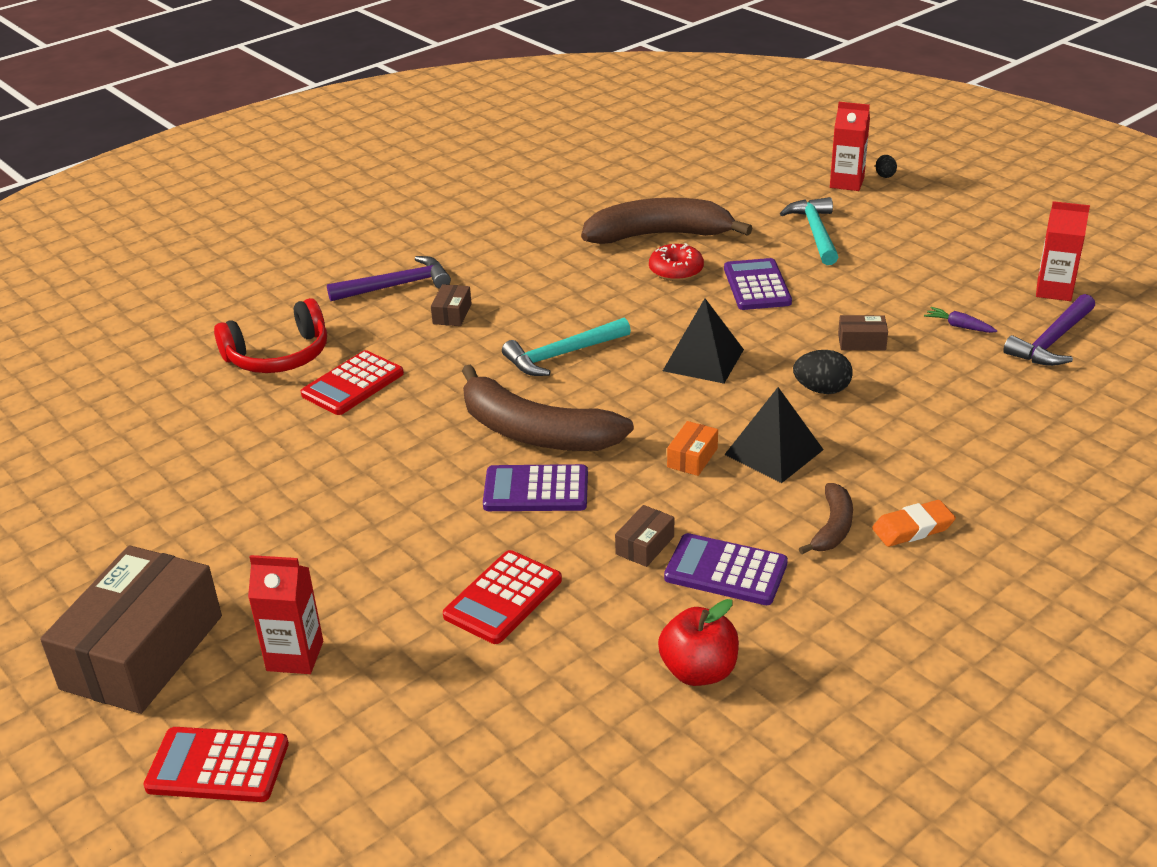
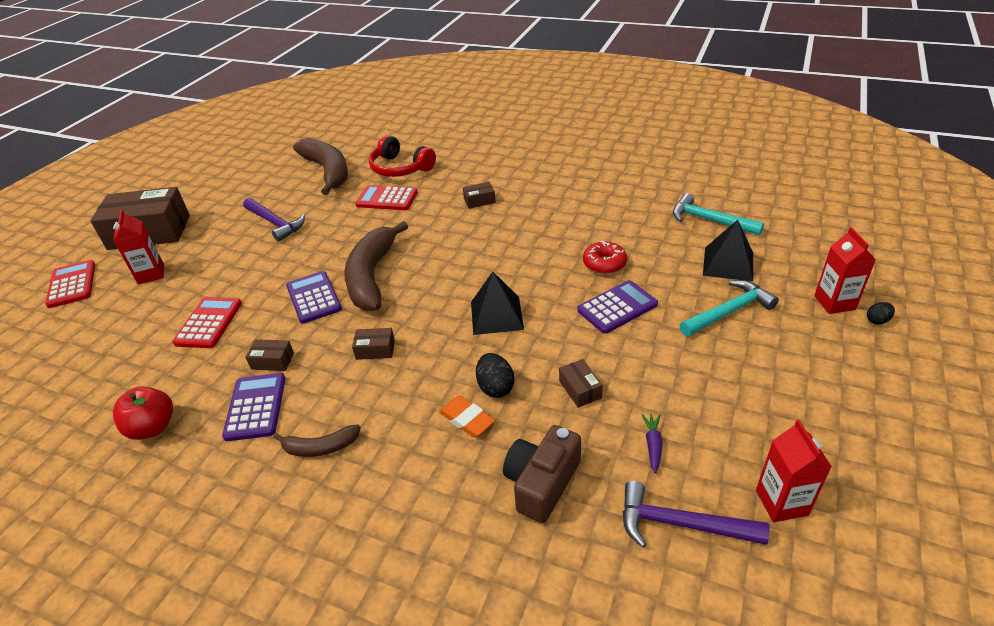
camera: 65 degrees right, 5 degrees up
(396, 286) = (495, 172): purple hammer -> purple hammer (275, 223)
(503, 598) = (209, 323): red calculator -> red calculator turned 90 degrees clockwise
(562, 355) = (462, 255): turquoise hammer -> turquoise hammer (709, 220)
(659, 235) = (646, 240): brown banana -> brown banana (328, 171)
(692, 458) = (375, 350): orange box -> brown box
(773, 452) = (400, 387): black pyramid -> black pyramid (728, 263)
(912, 528) = (334, 496): orange eraser -> orange eraser (467, 419)
(969, 396) = (542, 483): none -> brown camera

